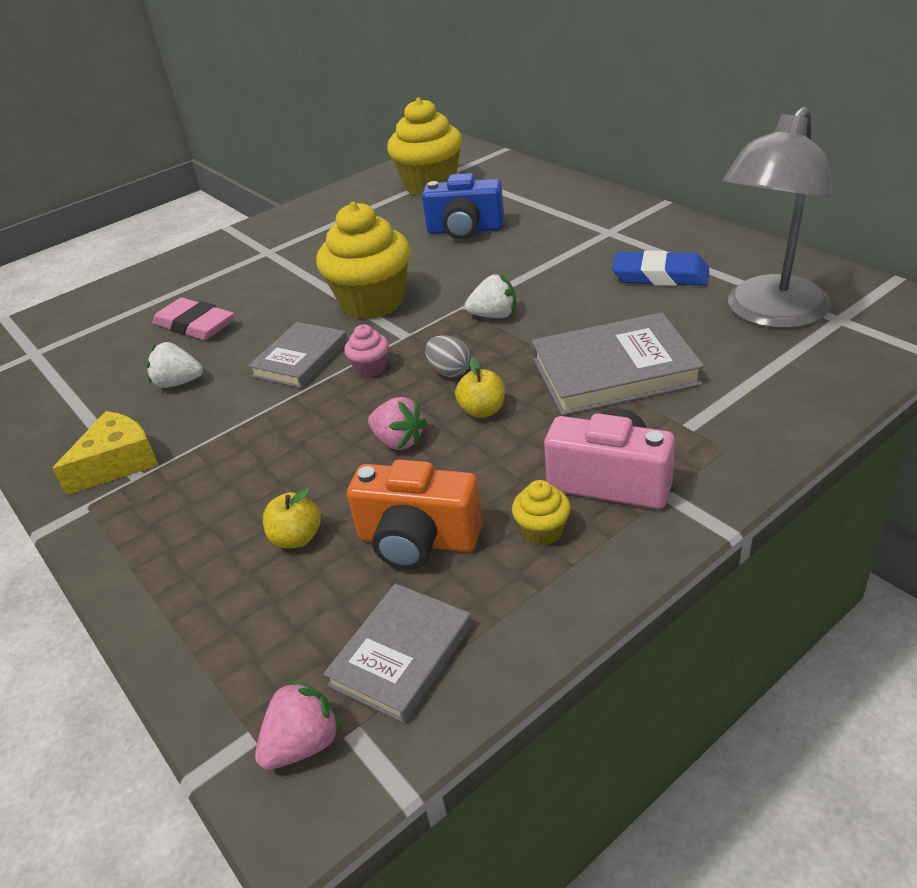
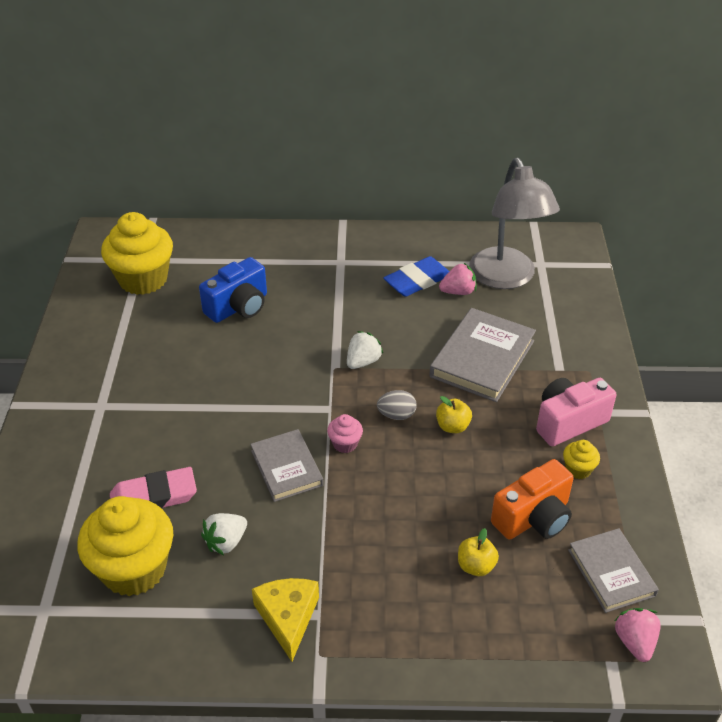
camera: 55 degrees left, 5 degrees up
(372, 302) = (265, 398): yellow cupcake -> yellow cupcake (134, 569)
(399, 441) = (438, 475): pink strawberry -> pink strawberry (458, 292)

